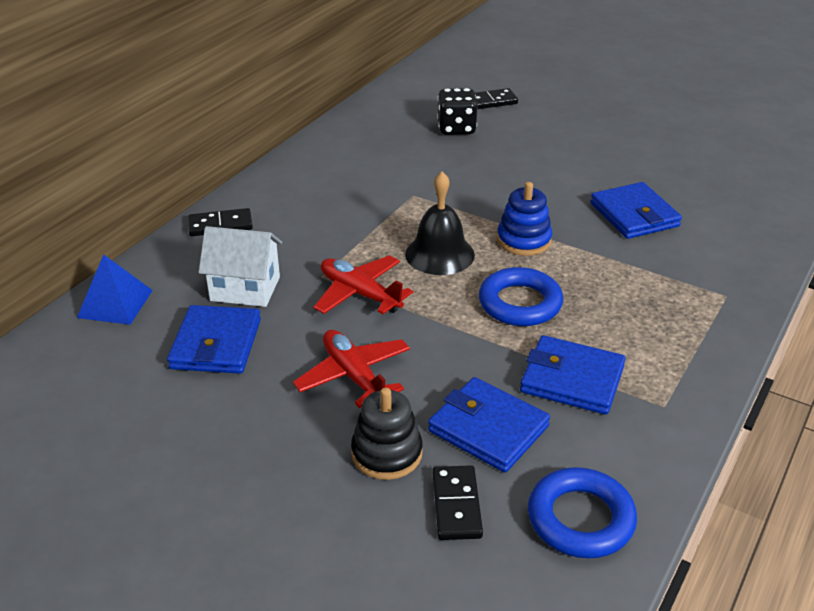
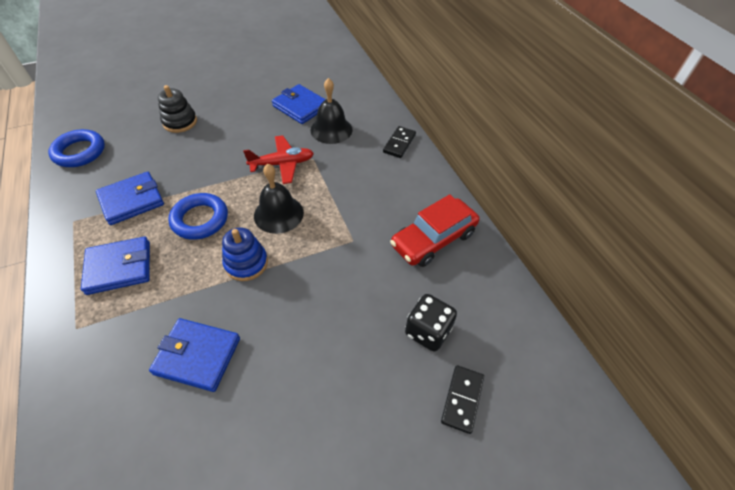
camera: 125 degrees right, 15 degrees up
(115, 304) = (363, 91): blue pyramid -> none
(245, 288) = (331, 129): white house -> black bell
(354, 376) = (230, 134): red plane -> none
(355, 155) = (433, 239): none -> red car
(456, 505) = (134, 126): black domino -> none
(488, 429) = (150, 155): blue wallet -> blue wallet (119, 267)

